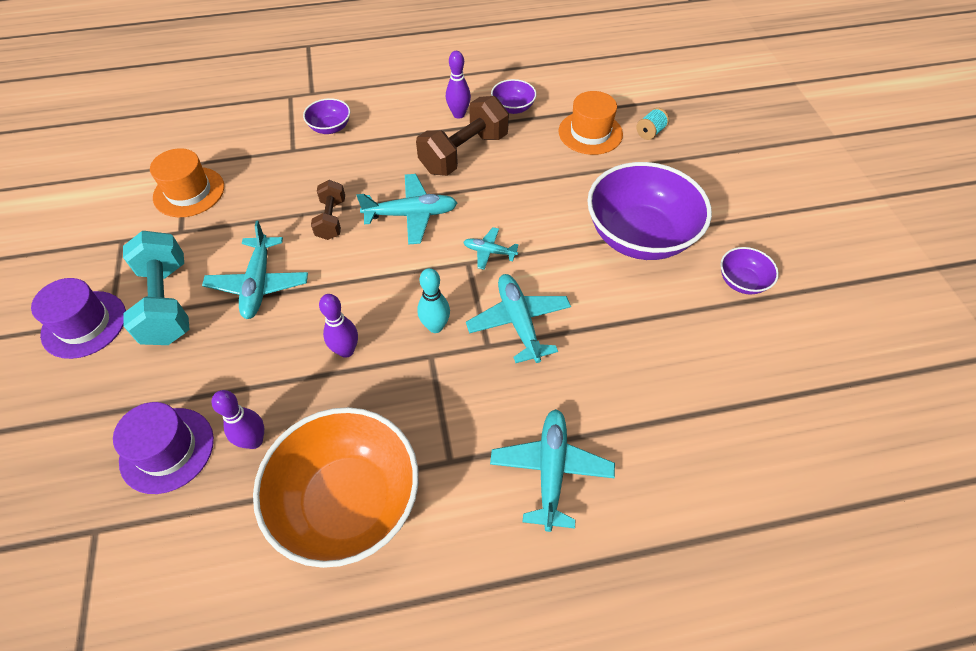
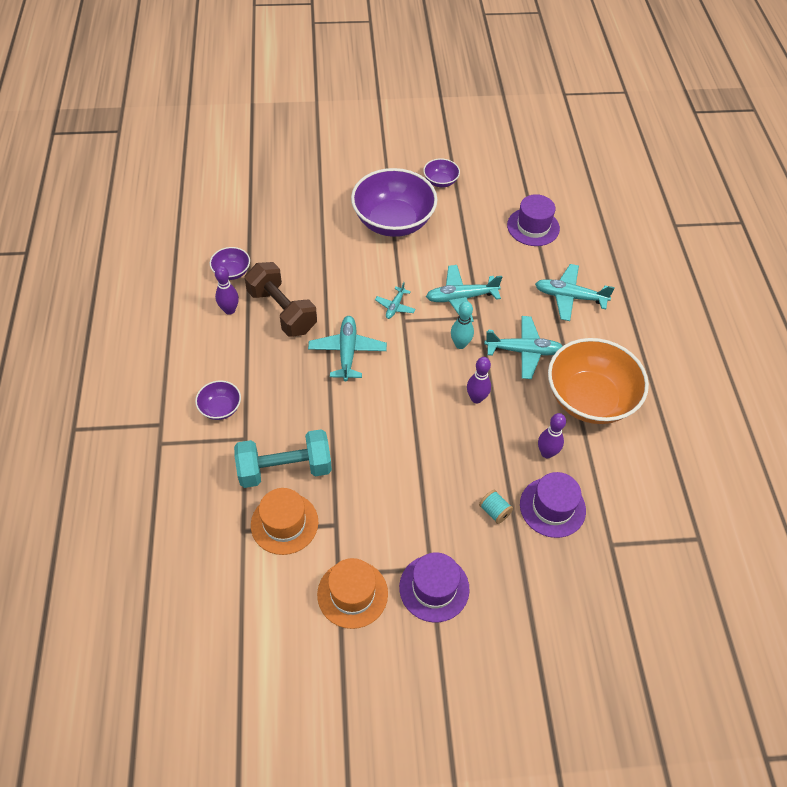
camera: 85 degrees left, 0 degrees up
(167, 303) = (418, 525): turquoise dumbbell -> turquoise dumbbell (285, 469)
(259, 284) = (406, 458): turquoise plane -> turquoise plane (523, 351)
(331, 219) = (342, 407): brown dumbbell -> none
(590, 133) = (278, 228): orange hat -> orange hat (352, 594)
(650, 132) = (287, 193): turquoise spool -> turquoise spool (494, 511)
(692, 411) = (533, 227): none -> purple hat

